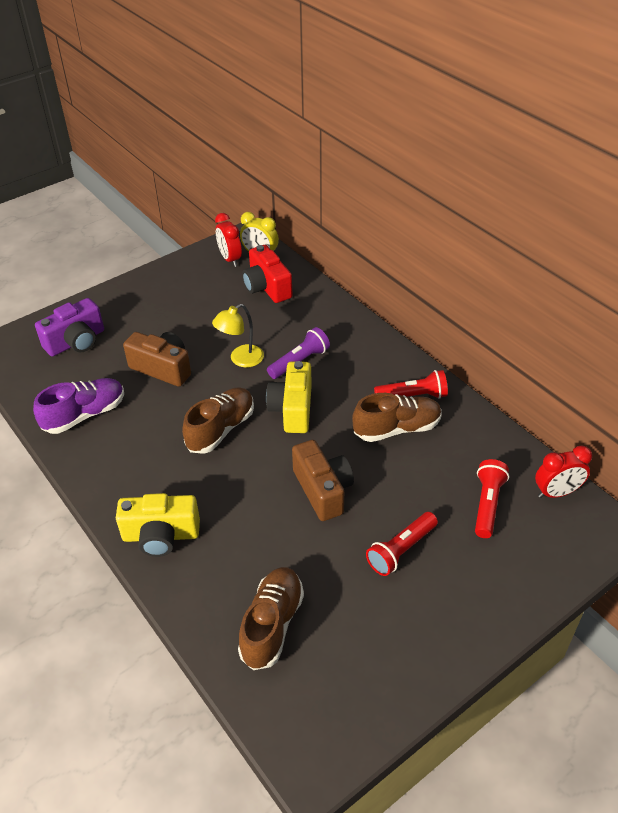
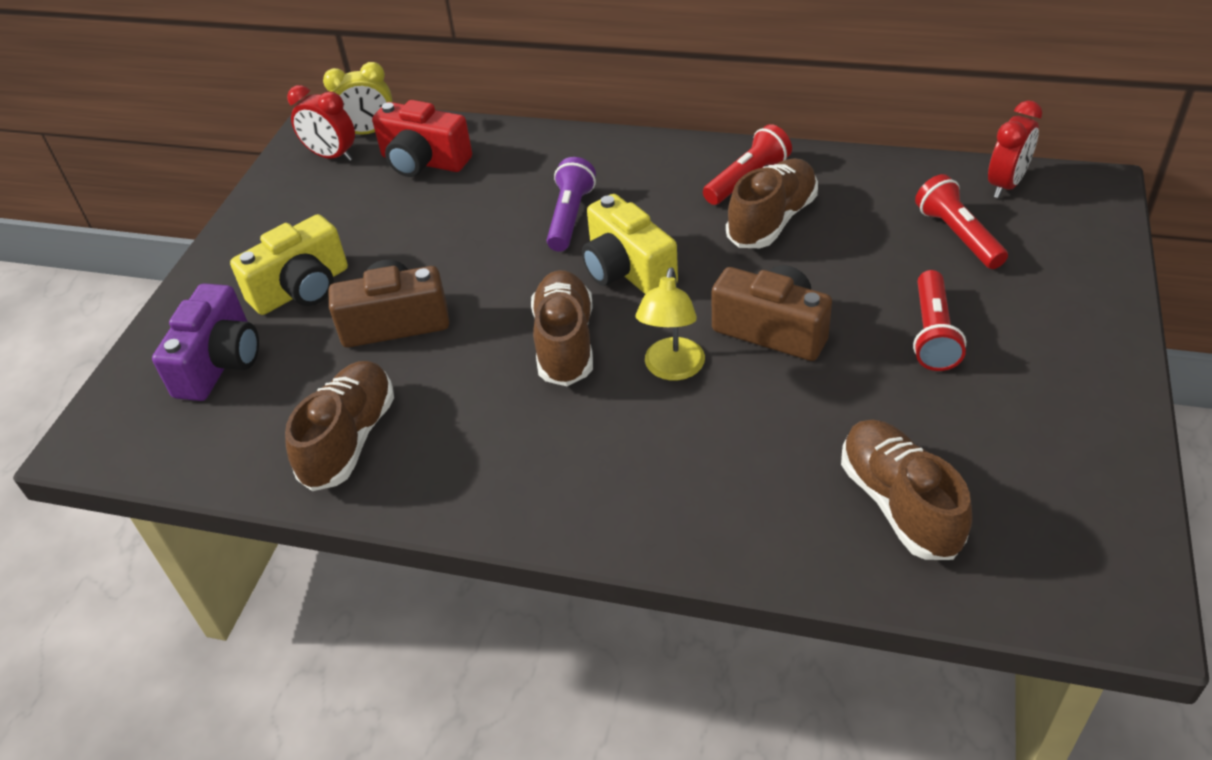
camera: 35 degrees left, 0 degrees up
(84, 415) = (349, 439): purple shoe -> brown shoe
(161, 535) = (641, 505): yellow camera -> yellow camera (302, 289)
(241, 359) = (491, 255): yellow lamp -> yellow lamp (672, 369)

